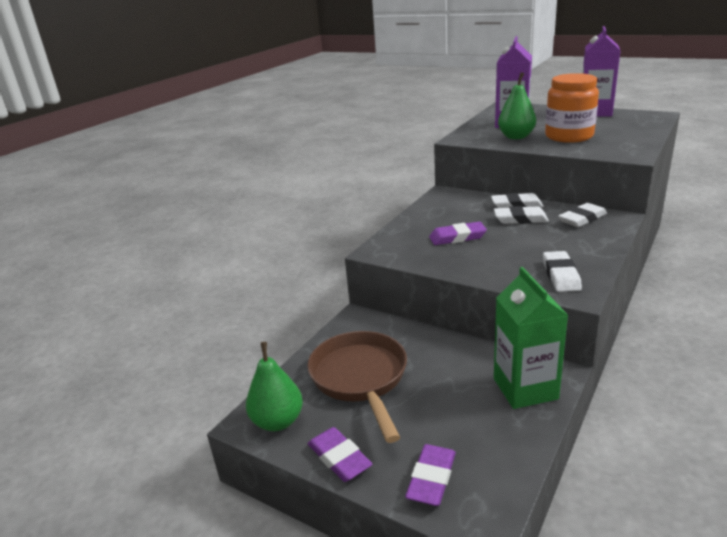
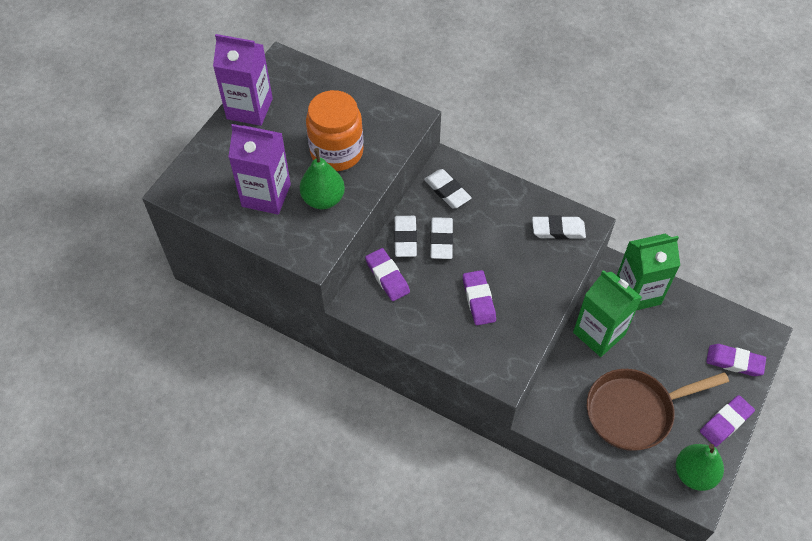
camera: 95 degrees left, 30 degrees up
(459, 356) = (599, 333): none -> green carton
(473, 201) = (387, 276): none -> purple eraser

